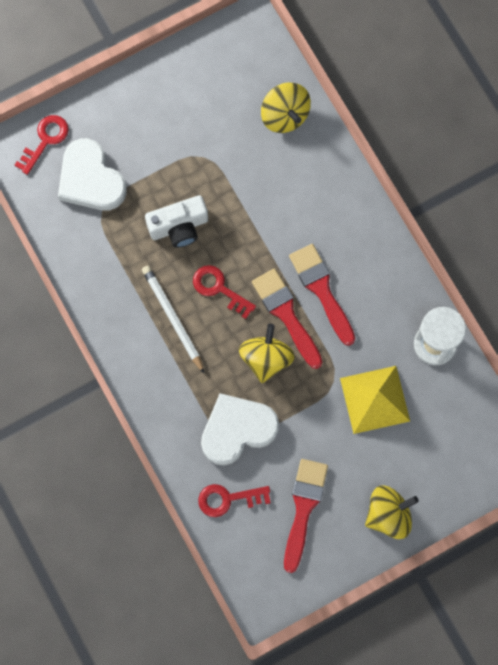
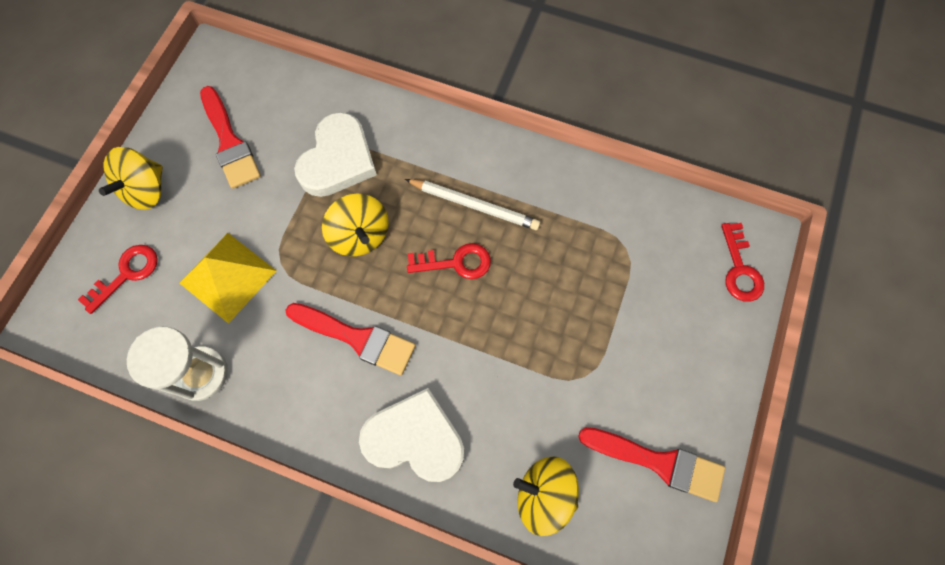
camera: 140 degrees right, 5 degrees down
(90, 179) = (664, 267): white heart -> white heart (415, 438)
(179, 227) = (543, 289): white camera -> none
(228, 499) = (302, 104): red key -> red key (126, 274)
(286, 315) = (372, 288): red brush -> red brush (658, 462)

